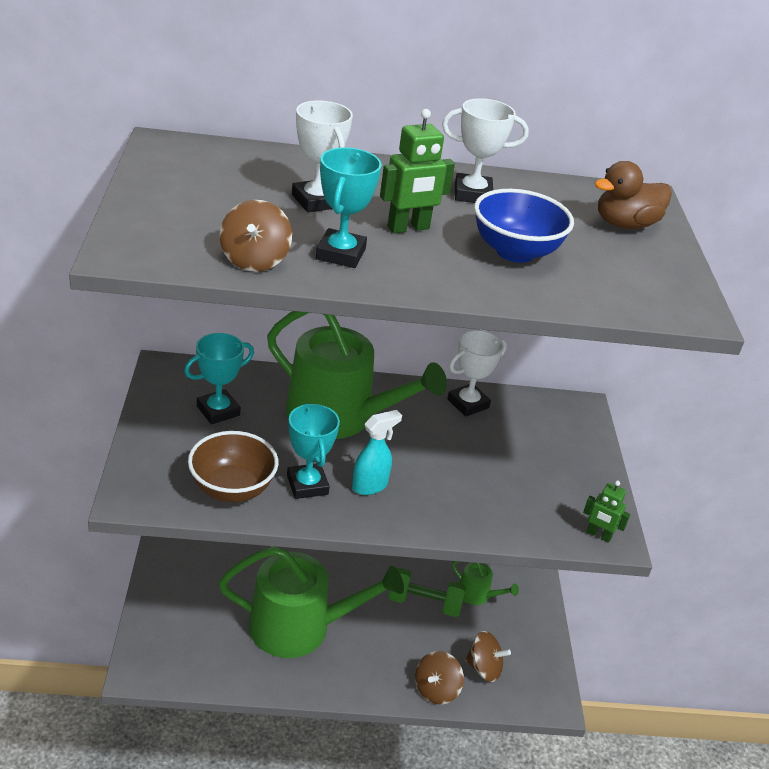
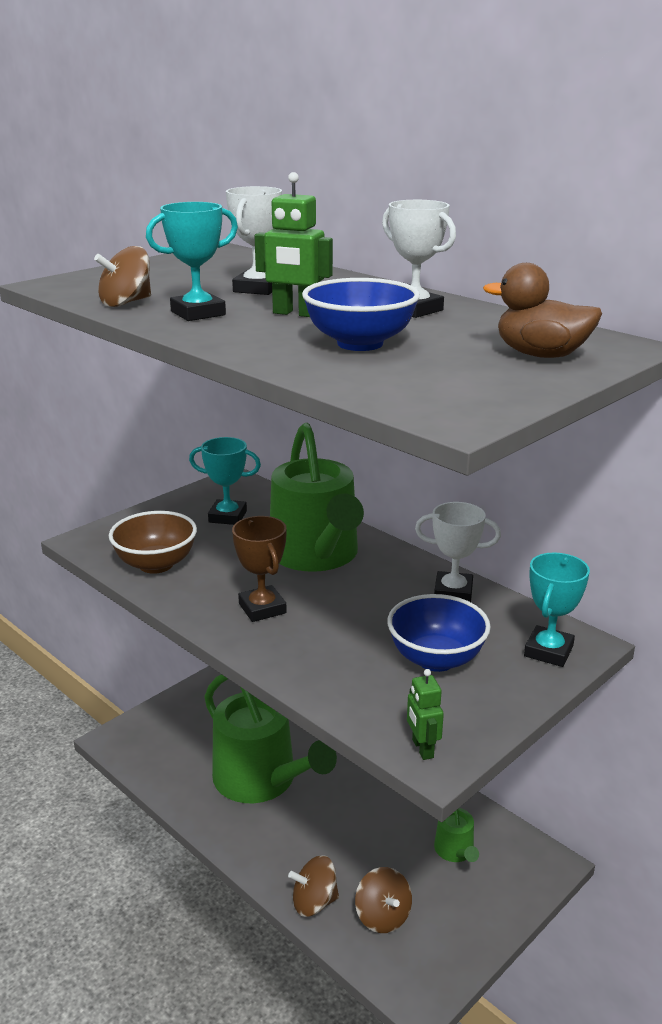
camera: 50 degrees right, 10 degrees down
(307, 485) = (213, 586): turquoise trophy -> turquoise trophy (548, 651)
(370, 486) = (262, 608): turquoise spray bottle -> brown trophy
(424, 603) = (393, 826): green dumbbell -> none
(525, 465) = (436, 659): none -> blue bowl

